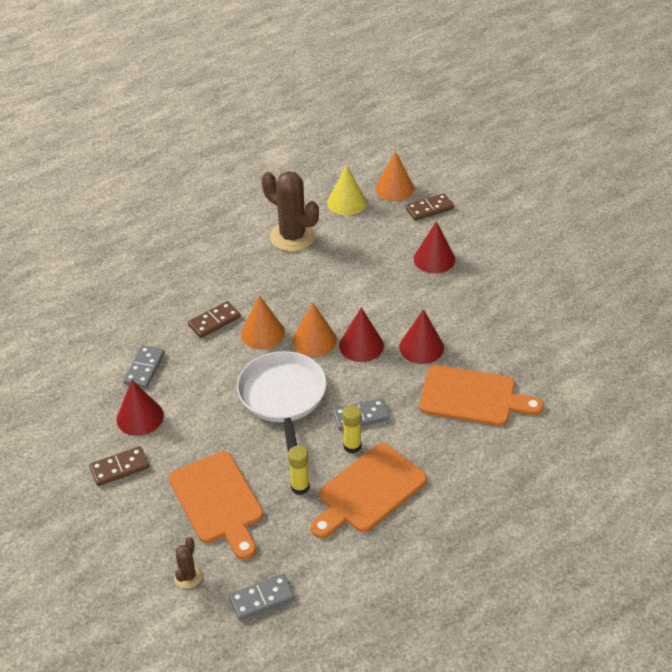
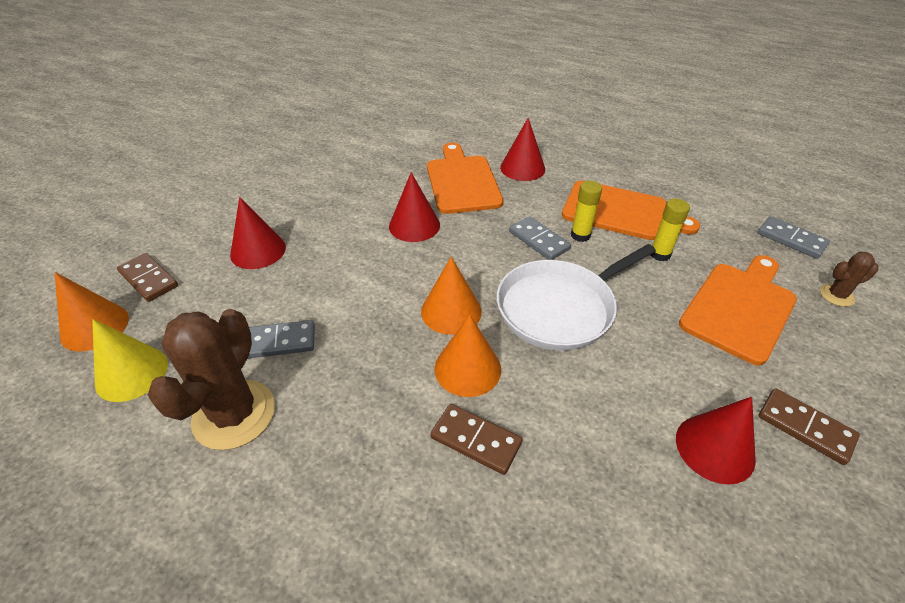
camera: 115 degrees left, 0 degrees up
(144, 368) = (630, 494): grey domino -> grey domino (278, 342)
(361, 345) = (436, 269): red cone -> red cone (522, 168)

